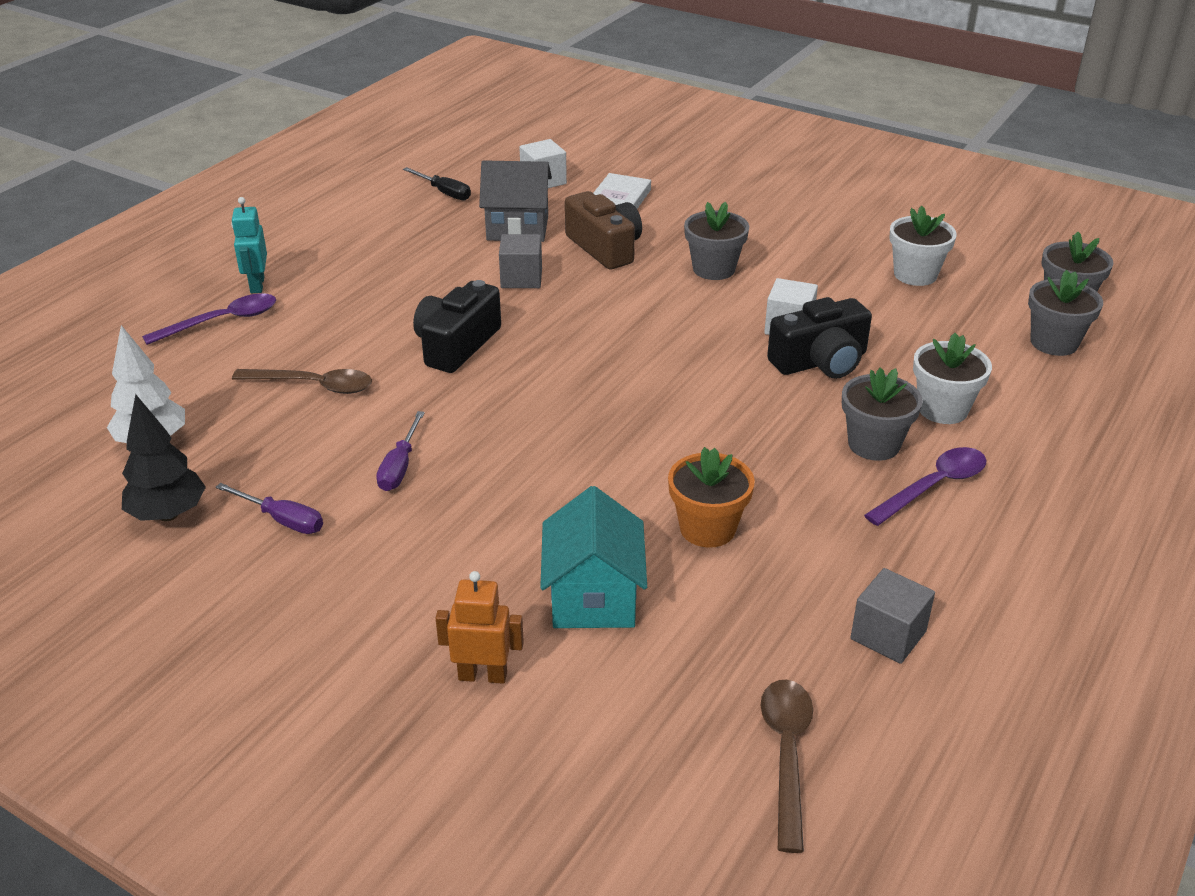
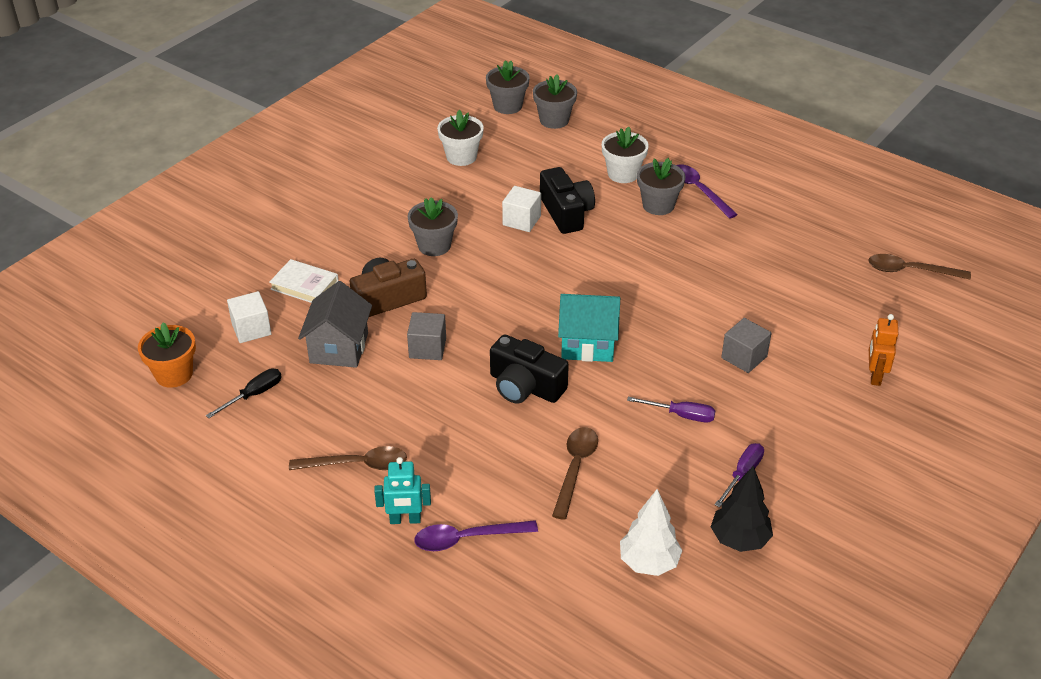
camera: 85 degrees left, 5 degrees up
(222, 321) = (467, 539): purple spoon -> purple spoon turned 75 degrees counterclockwise
(339, 253) = (357, 464): none -> brown spoon
(593, 598) = (805, 329): turquoise house -> turquoise house (588, 344)
(707, 528) = (741, 279): orange flower pot -> orange flower pot (174, 374)
(888, 635) = (822, 226): grey cube -> grey cube (744, 357)

